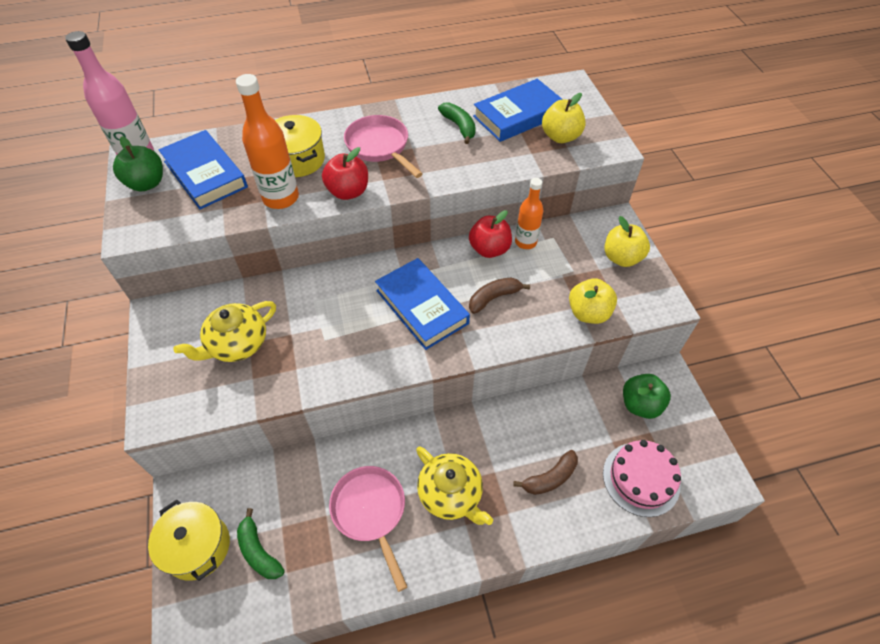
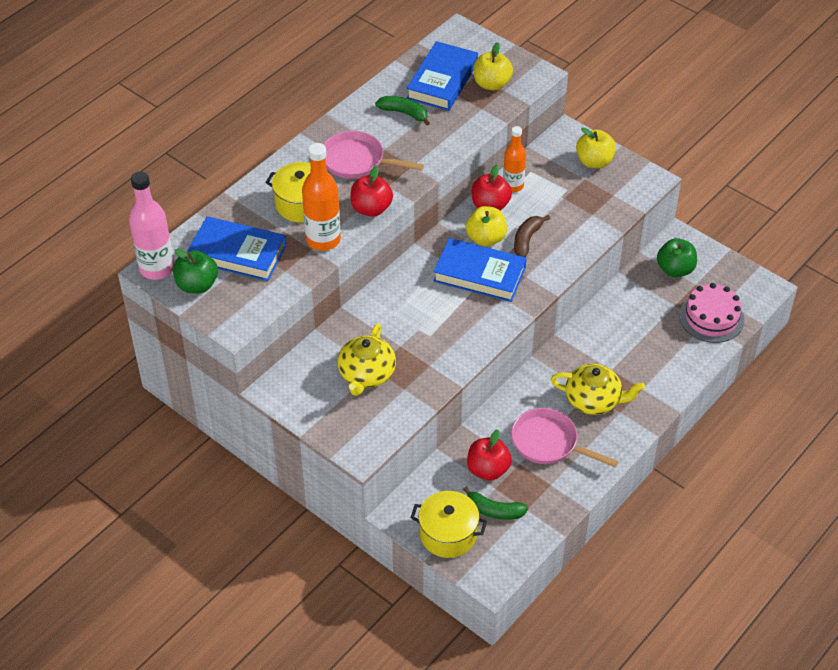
camera: 35 degrees left, 5 degrees down
(293, 502) = (488, 469): none -> red apple
(550, 478) = (652, 352): brown banana -> none
(588, 313) = (603, 215): yellow apple -> yellow apple (486, 238)

